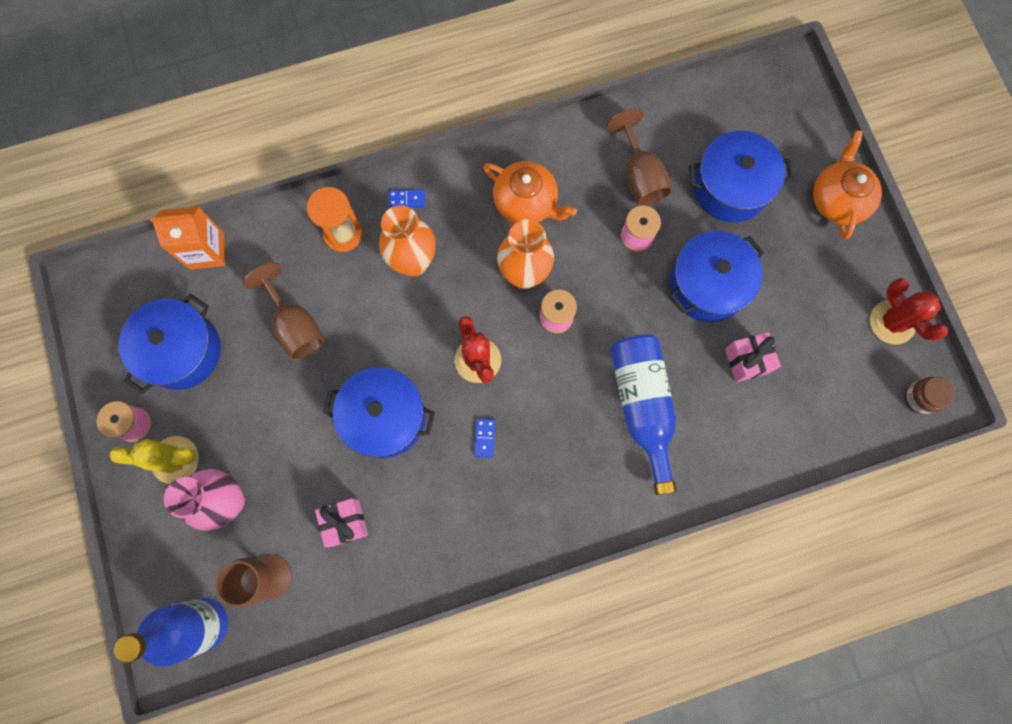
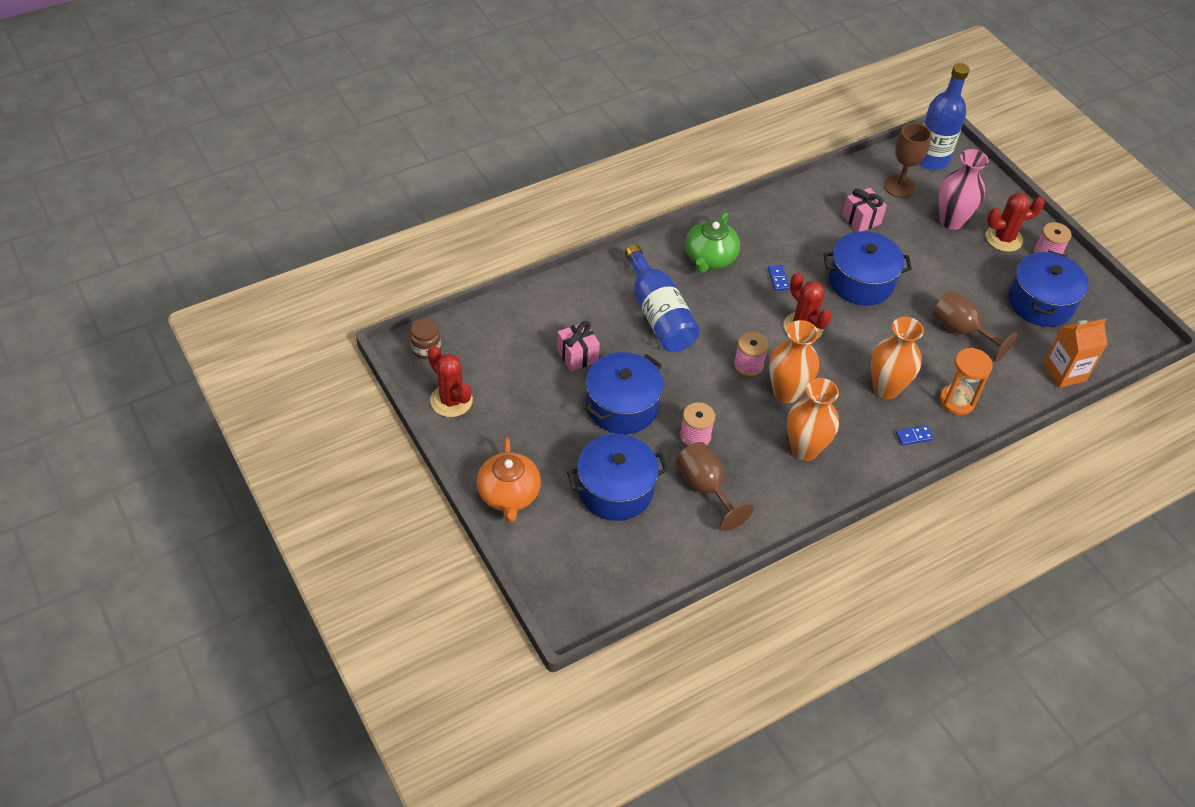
camera: 165 degrees right, 25 degrees down
(175, 460) = (1004, 238): yellow cactus -> red cactus
(526, 203) = (804, 449): orange teapot -> orange vase
(560, 486) = (709, 258): none -> green teapot

